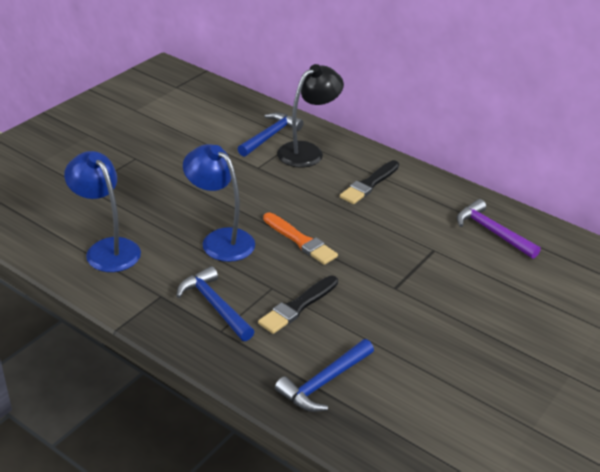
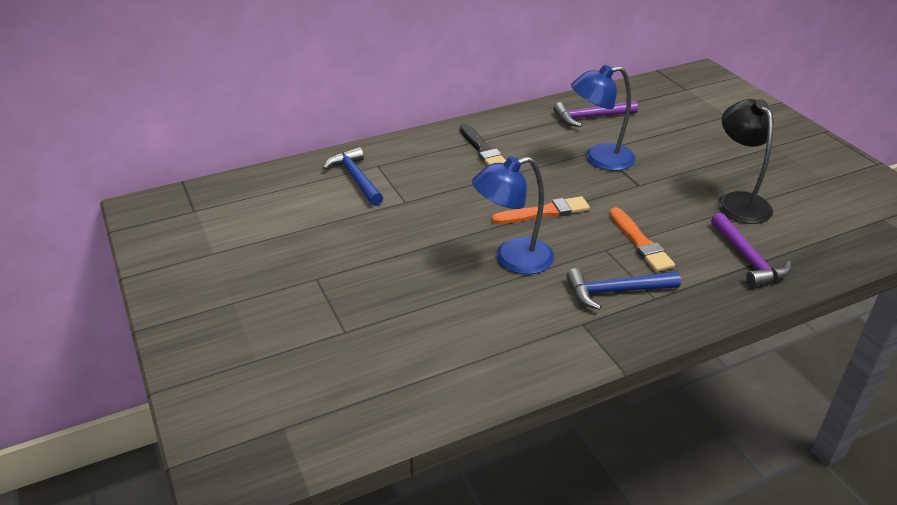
camera: 60 degrees left, 0 degrees up
(107, 249) = (479, 342): blue lamp -> blue lamp (599, 159)
(298, 306) = (640, 242): black brush -> orange brush
(307, 151) = (402, 165): black lamp -> black lamp (738, 201)
(324, 382) = (747, 258): blue hammer -> purple hammer

